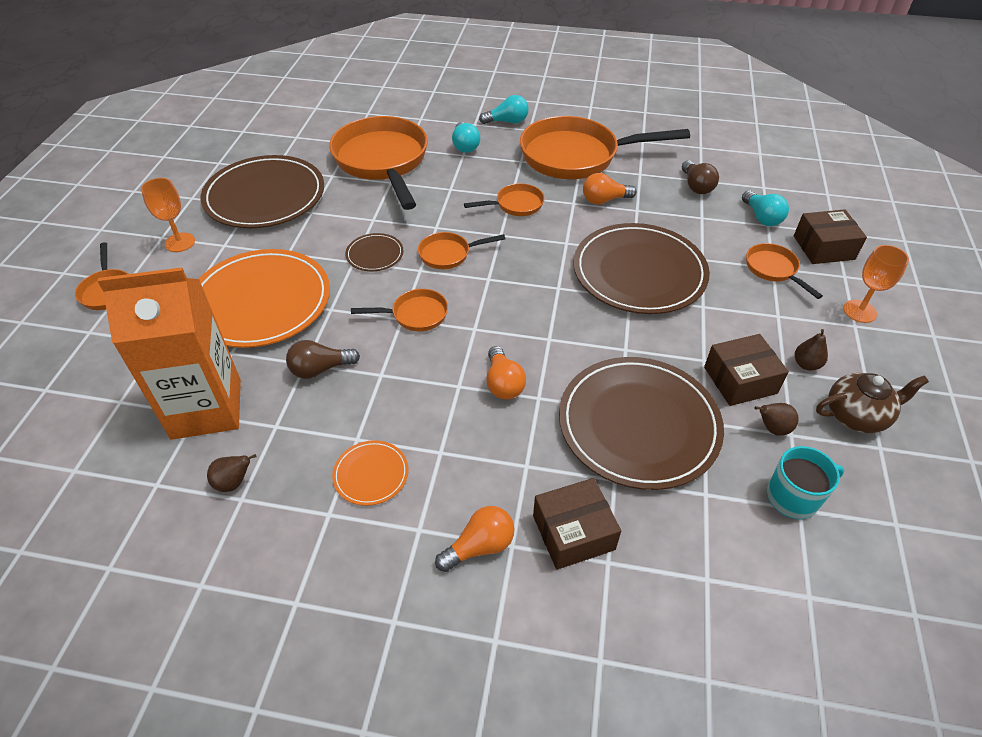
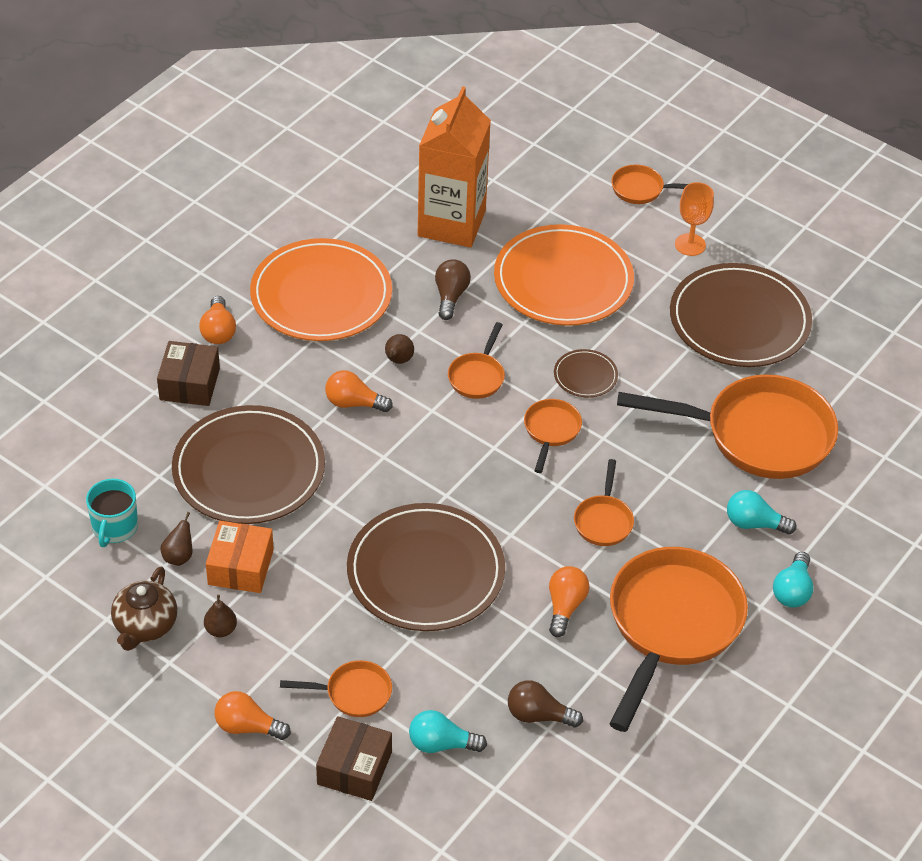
camera: 115 degrees right, 0 degrees up
(234, 483) = (367, 224): brown pear -> brown pear (398, 360)
(371, 474) = (321, 295): orange plate -> orange plate, size x2.26
(740, 380) = (240, 567): brown box -> orange box
(860, 311) = (247, 726): orange goblet -> orange light bulb

